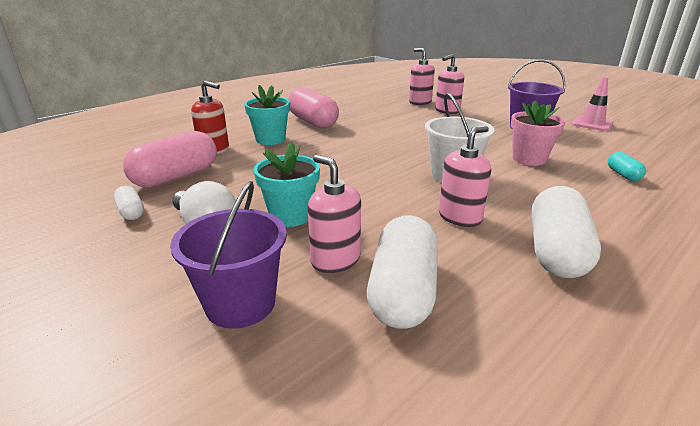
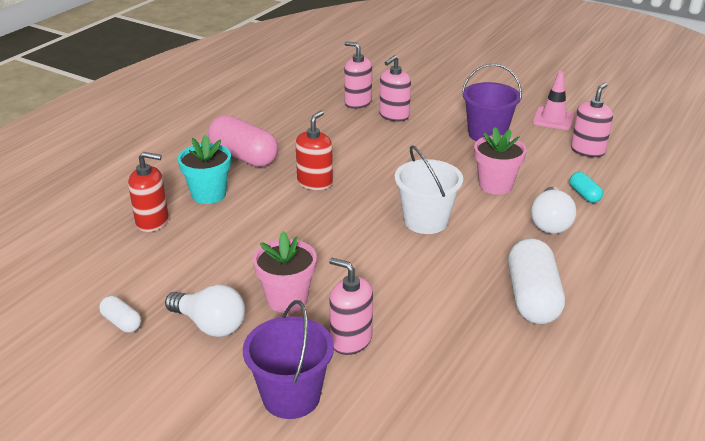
camera: 15 degrees left, 5 degrees up
(176, 177) = (136, 268): pink capsule -> none
(290, 216) = (287, 299): turquoise flower pot -> pink flower pot
(362, 141) = (315, 182): none -> red soap dispenser
(403, 291) = (418, 360): white capsule -> none
(460, 217) = (445, 273): pink soap dispenser -> pink soap dispenser (587, 150)
(583, 191) = (550, 223): none -> white light bulb

